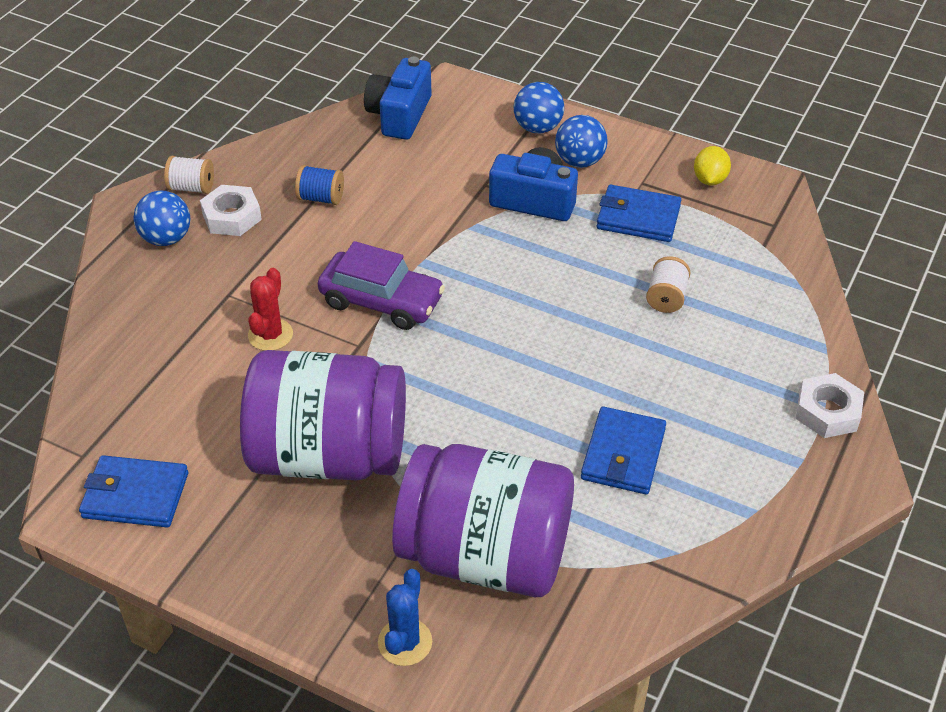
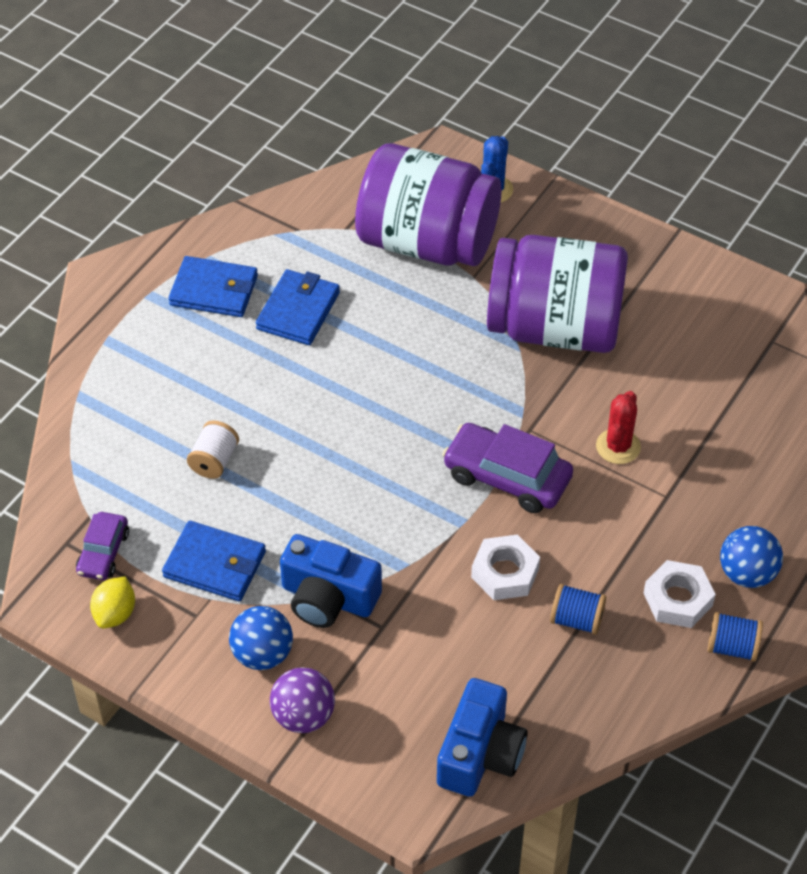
camera: 175 degrees left, 5 degrees up
(135, 495) = (717, 305): blue wallet -> blue wallet (214, 290)
(192, 188) = (732, 647): white spool -> blue spool
(538, 128) = (303, 716): blue ball -> purple ball
(738, 220) = (103, 553): none -> purple car
(827, 412) = (105, 335): white nut -> white nut (505, 573)

